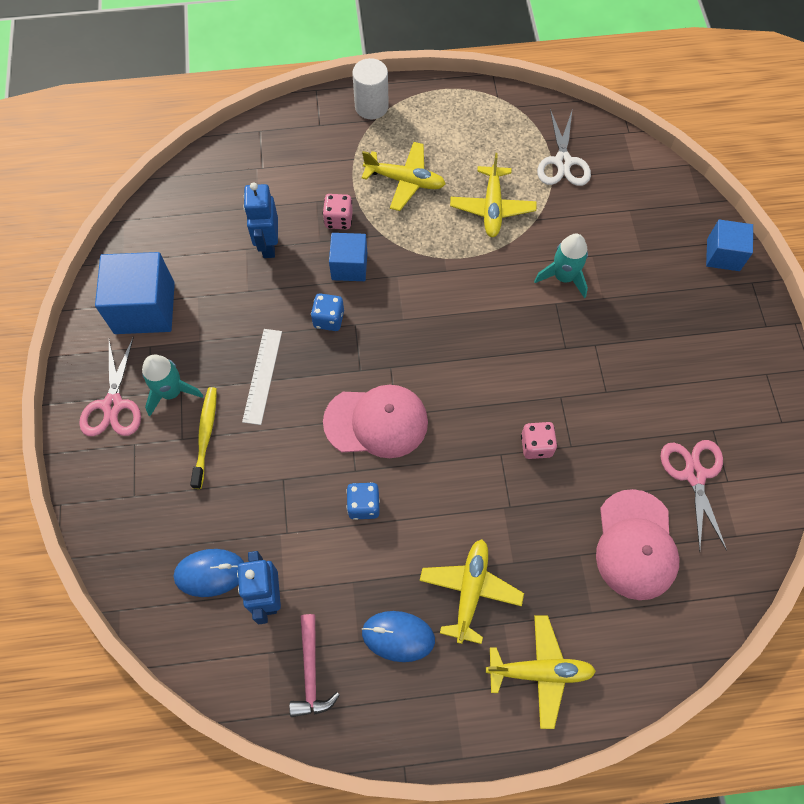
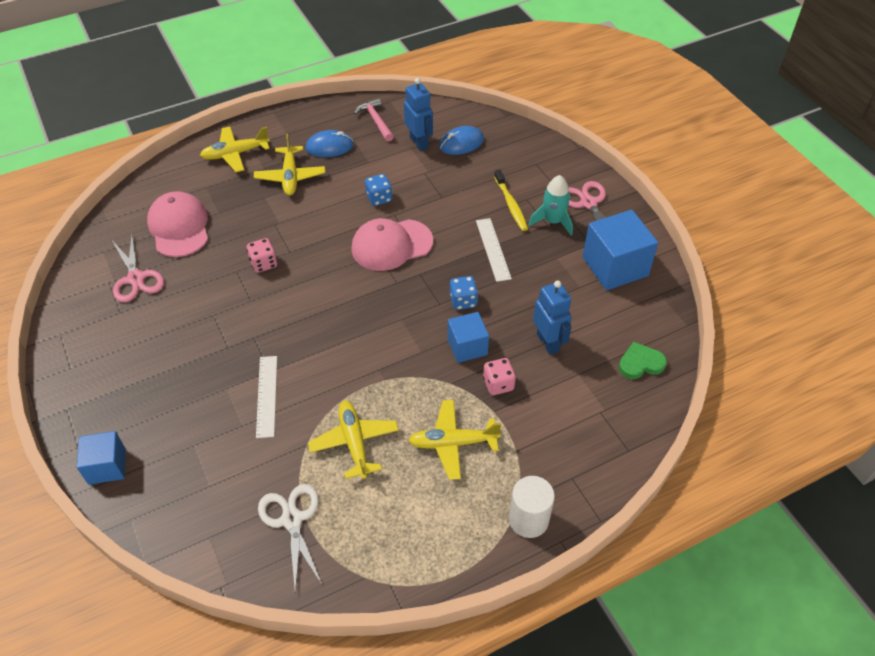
camera: 160 degrees right, 15 degrees down
(196, 198) = (640, 363): none -> green heart
(563, 277) = (267, 396): turquoise rocket -> white ruler

